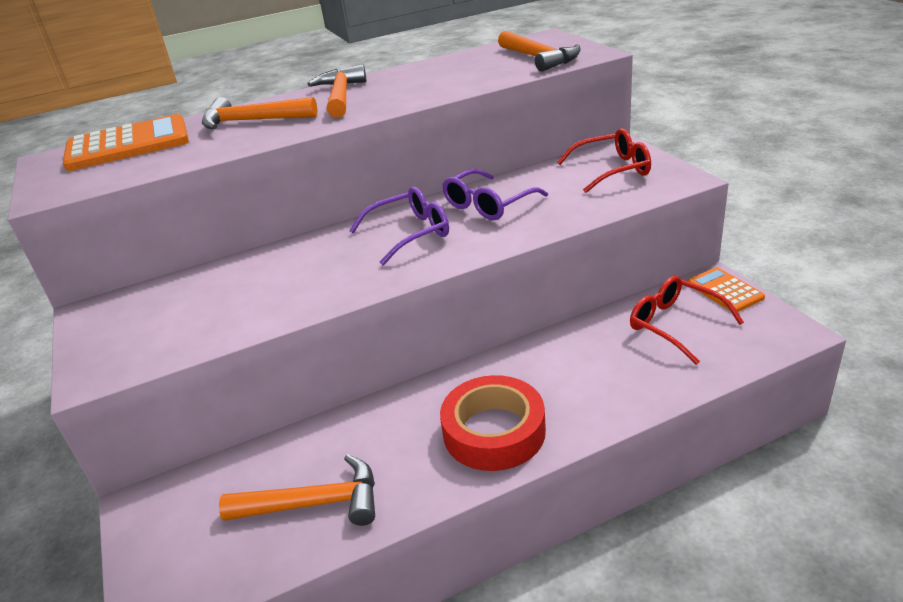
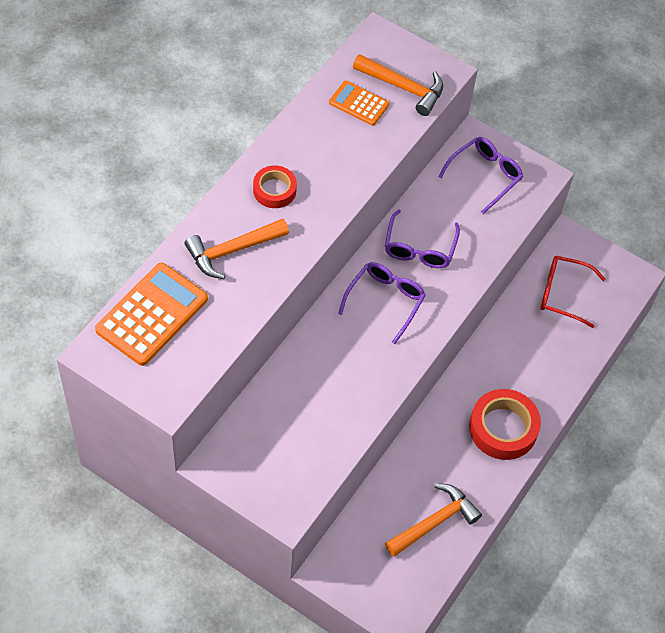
camera: 40 degrees left, 25 degrees up
(341, 96) = (274, 190): orange hammer -> red tape
(612, 170) = (485, 176): red glasses -> purple glasses
(725, 290) = (579, 247): orange calculator -> orange calculator (359, 103)

